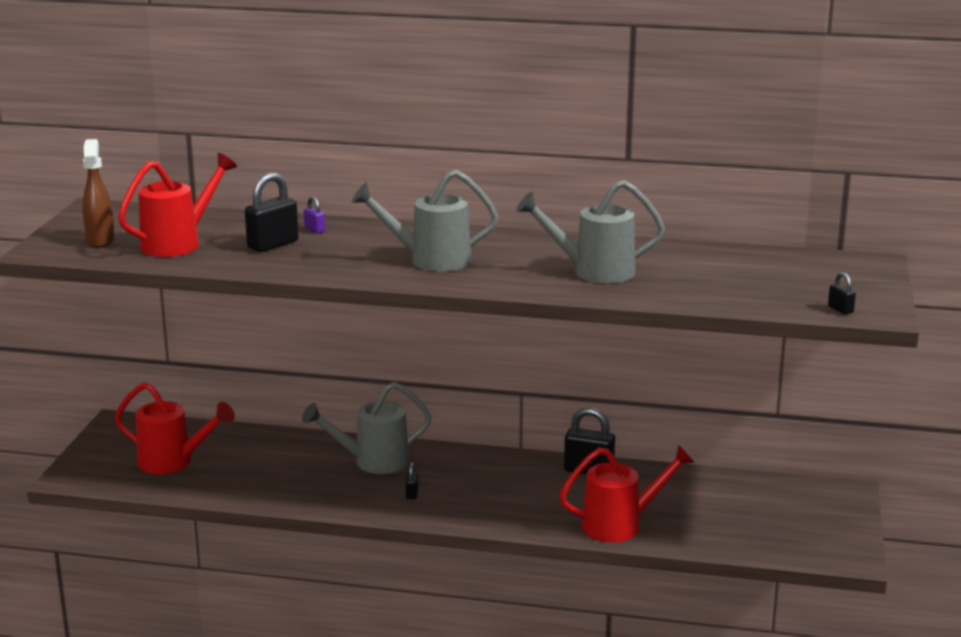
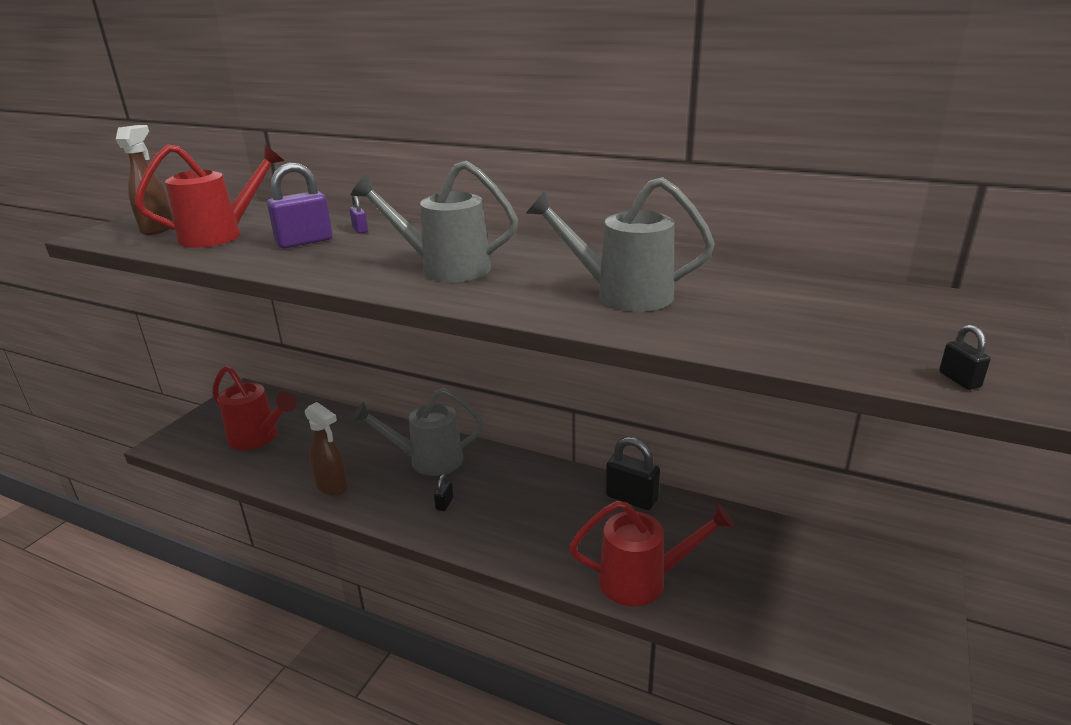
camera: 15 degrees right, 5 degrees up
(273, 245) = (304, 242): black padlock -> purple padlock
(289, 493) = (332, 487): none -> brown spray bottle

